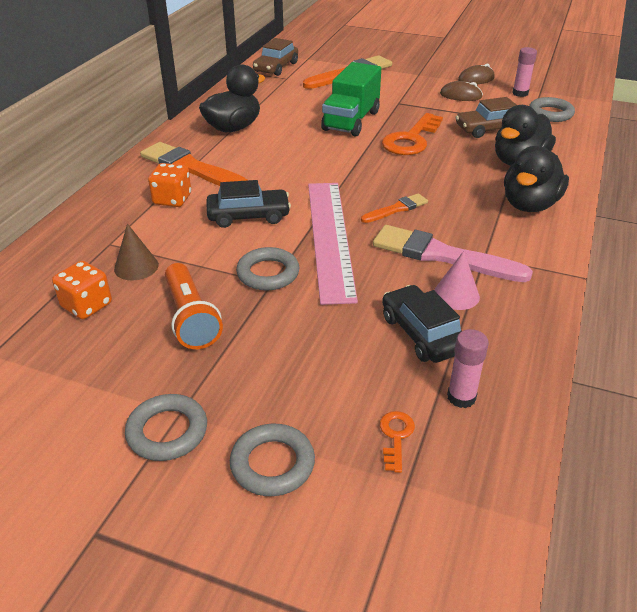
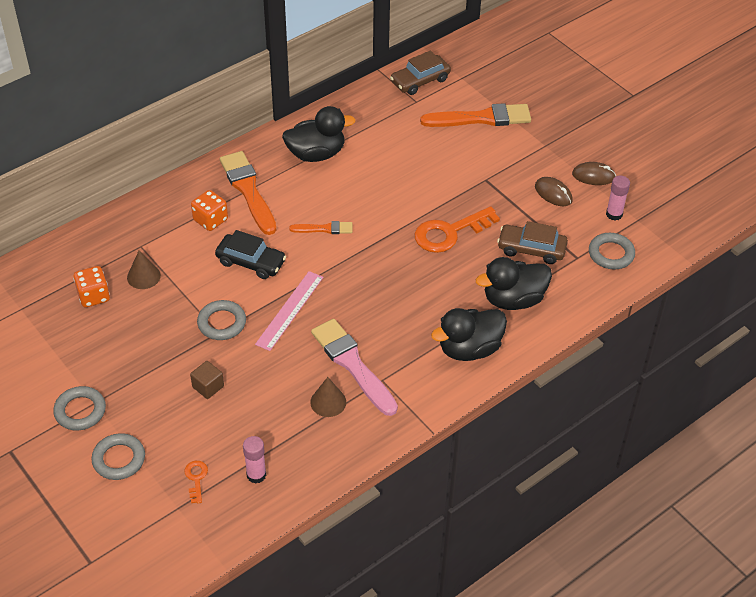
camera: 30 degrees right, 10 degrees up
(190, 318) = (147, 337): orange flashlight -> none
(311, 335) = (208, 386): none -> brown cube
(329, 237) = (289, 310): pink ruler -> pink ruler, size x0.63
(351, 121) = (421, 187): green truck -> none
(396, 209) = (363, 305): orange brush -> orange brush (324, 229)
(396, 437) = (196, 479): orange key -> orange key turned 45 degrees counterclockwise
(422, 333) = (276, 420): black car -> none
(456, 295) = (328, 402): pink cone -> brown cone

